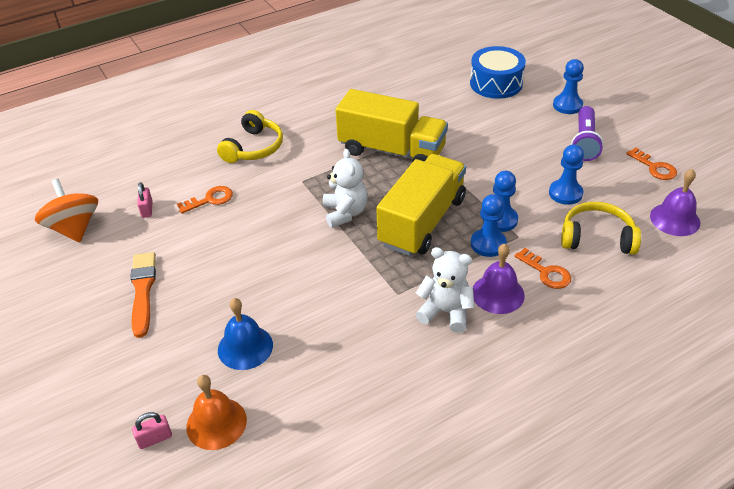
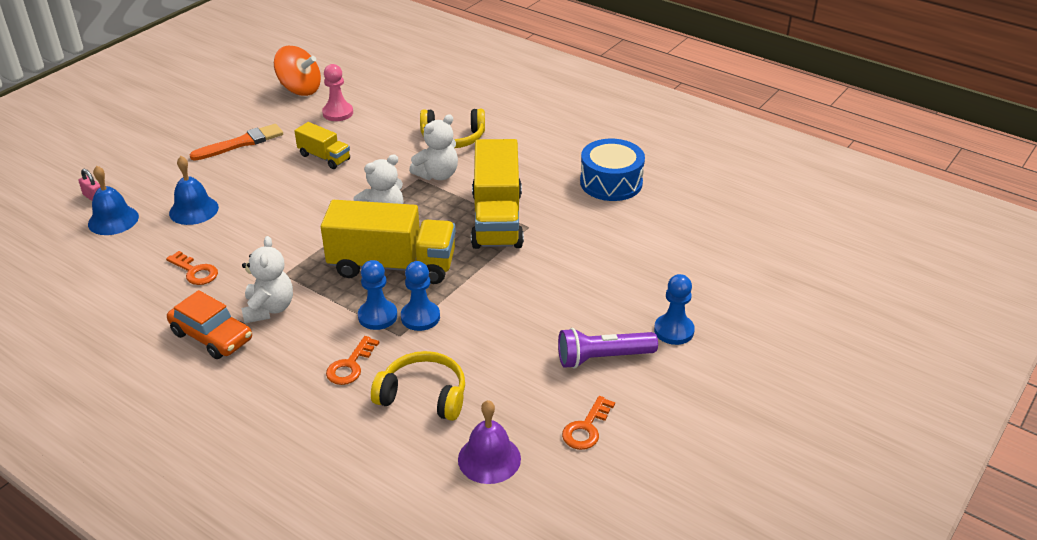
camera: 65 degrees right, 5 degrees down
(74, 228) = (300, 89): orange spinning top -> orange spinning top turned 75 degrees clockwise
(147, 209) = (338, 113): pink padlock -> pink pawn
(210, 200) = (365, 138): orange key -> orange key (195, 271)
(216, 423) = (113, 220): orange bell -> blue bell
(221, 233) = (324, 157): none -> yellow truck
(305, 168) = (437, 175): none -> white teddy bear
(468, 360) = (212, 336): none -> orange car
(496, 83) = (679, 264): blue drum -> blue drum (611, 182)
(498, 293) = (306, 337): purple bell -> none
(565, 193) = (491, 358): blue pawn -> none
(597, 238) = (423, 395): yellow headphones -> yellow headphones turned 60 degrees counterclockwise

